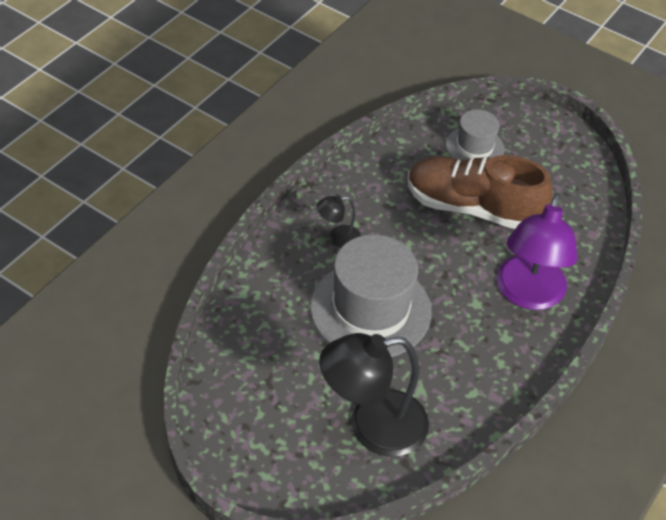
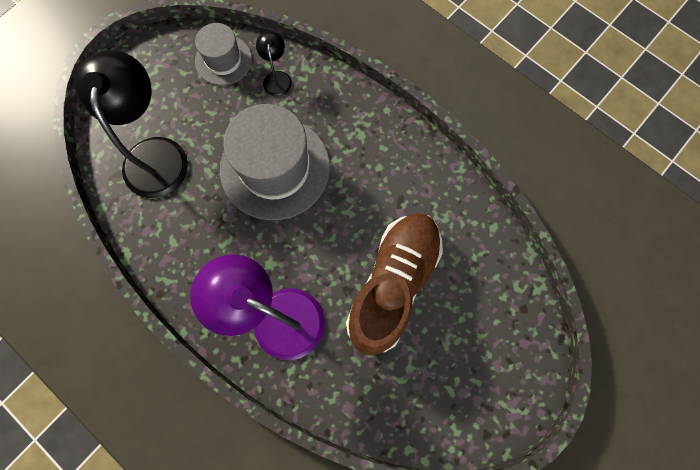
camera: 100 degrees right, 25 degrees up
(338, 238) = (361, 150): black lamp -> black lamp (277, 78)
(474, 147) = (483, 304): grey hat -> grey hat (223, 60)

